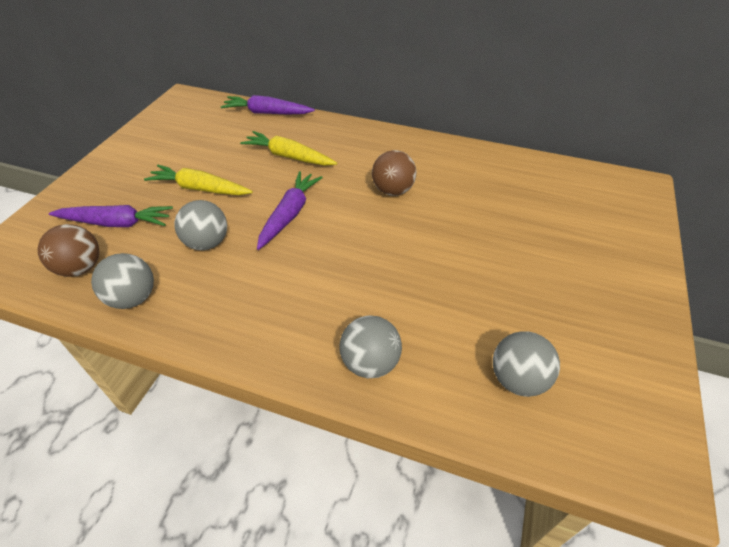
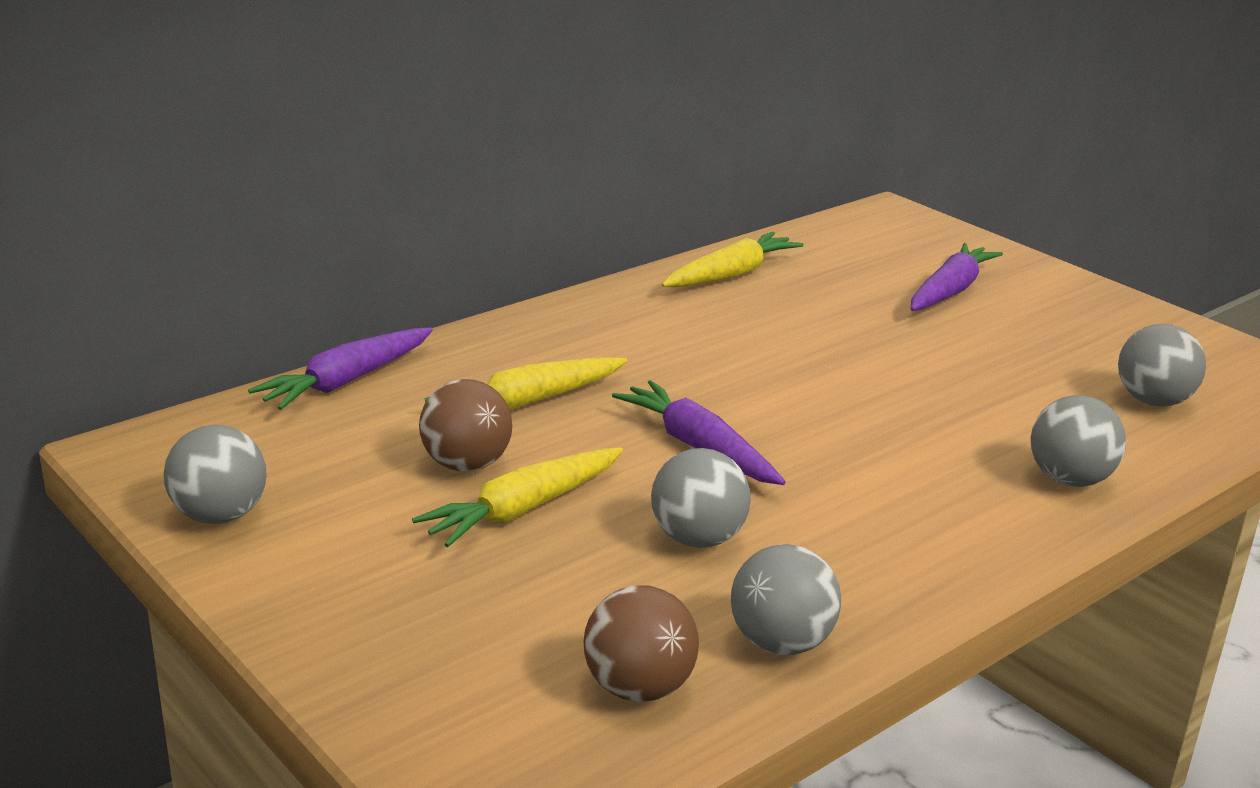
camera: 60 degrees left, 20 degrees down
(116, 223) = (533, 623): purple carrot -> purple carrot (950, 291)
(152, 130) = (220, 516): none -> grey ball
(393, 190) = (729, 352): brown ball -> brown ball (466, 465)
(479, 162) = (731, 275): none -> yellow carrot

